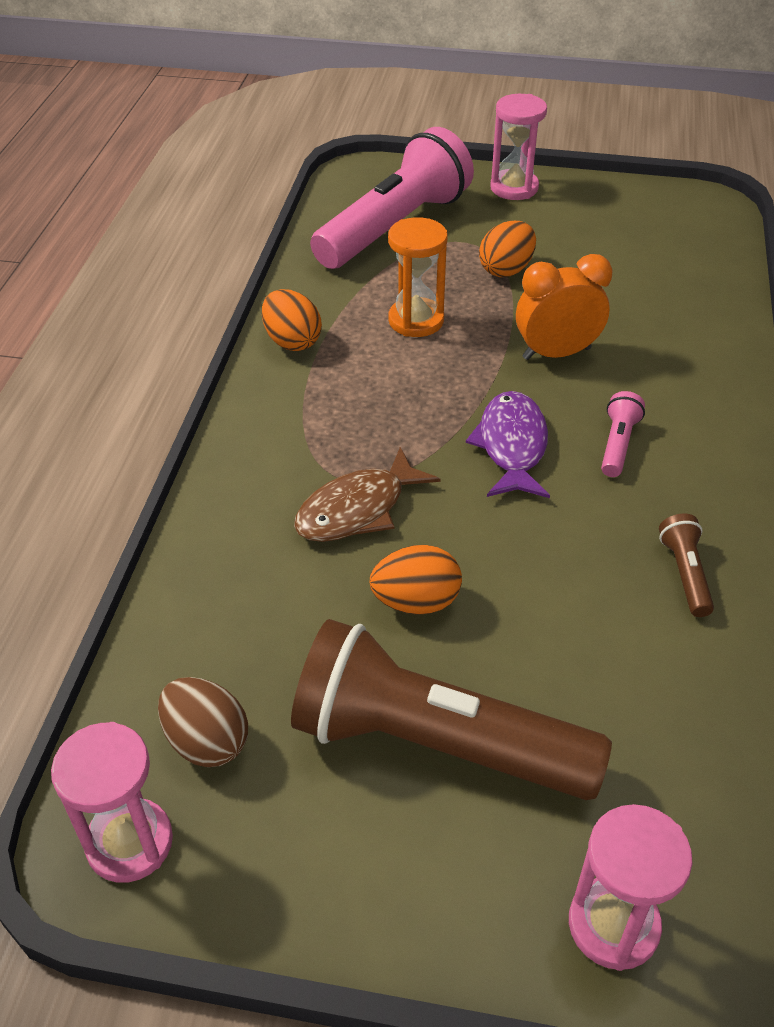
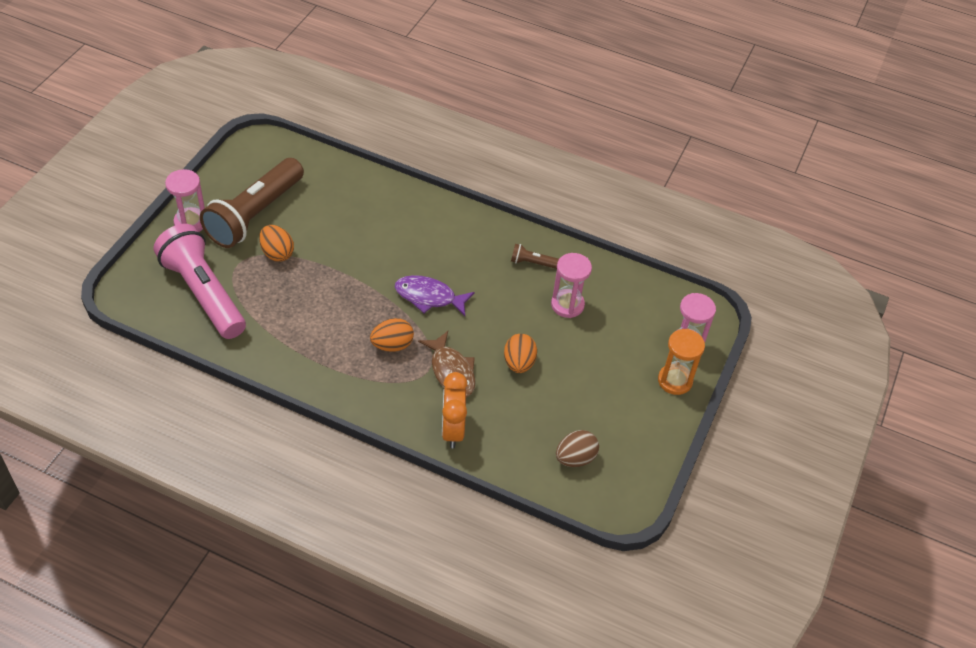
camera: 80 degrees left, 5 degrees up
(129, 842) = (619, 494): pink hourglass -> pink hourglass (567, 305)
(292, 341) = (300, 371): orange egg -> orange egg (392, 345)
(416, 320) = (307, 308): orange hourglass -> orange hourglass (675, 381)
(435, 742) = (596, 376): brown flashlight -> brown flashlight (254, 215)
(556, 353) = (364, 256): orange clock -> orange clock (452, 430)
(618, 444) = (443, 256): pink flashlight -> none

